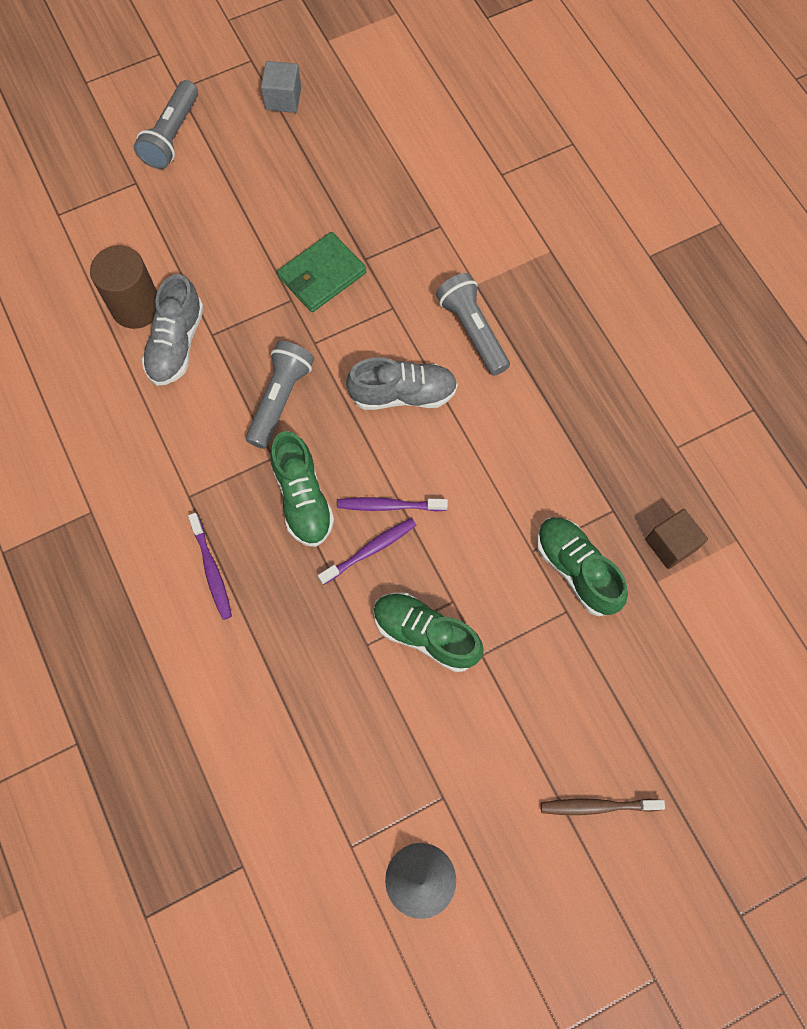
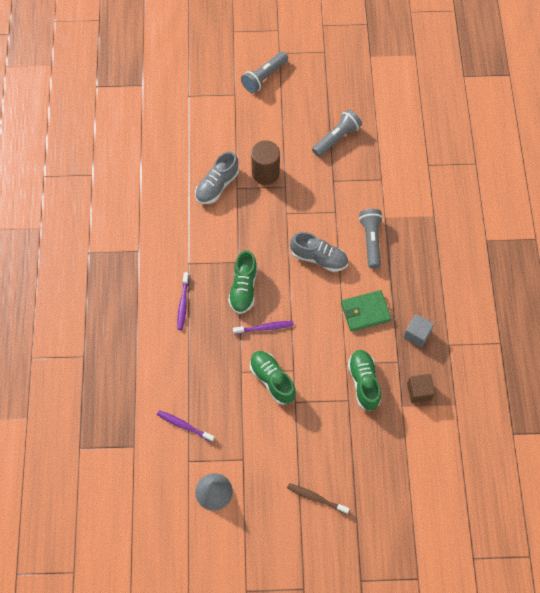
camera: 25 degrees right, 5 degrees down
(136, 307) = (206, 159): brown cylinder -> brown cylinder (265, 173)
(280, 399) = (255, 235): grey flashlight -> grey flashlight (336, 138)
(283, 99) = (331, 79): grey cube -> grey cube (417, 334)
(322, 275) = (307, 180): green wallet -> green wallet (365, 312)
(389, 506) = (284, 310): purple toothbrush -> purple toothbrush (184, 425)

